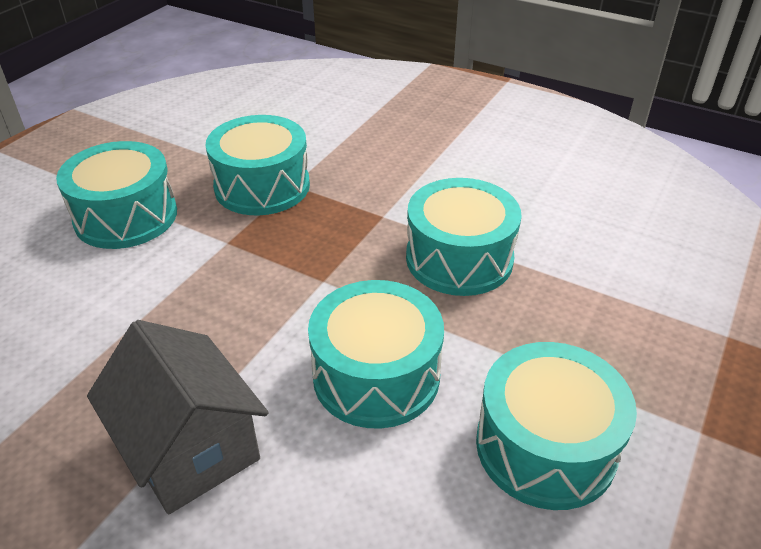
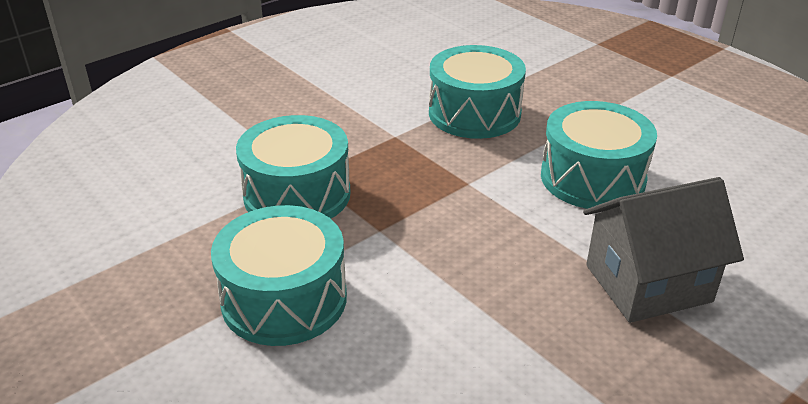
camera: 70 degrees left, 5 degrees down
(545, 446) = (674, 127): turquoise drum -> none

